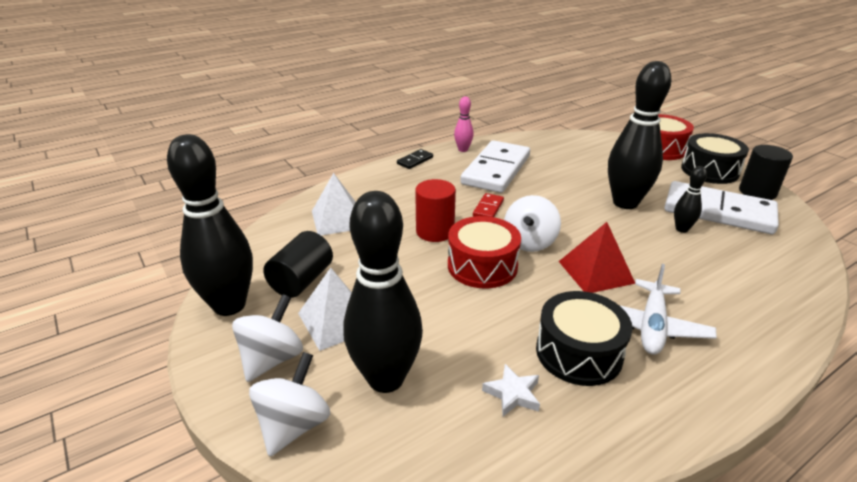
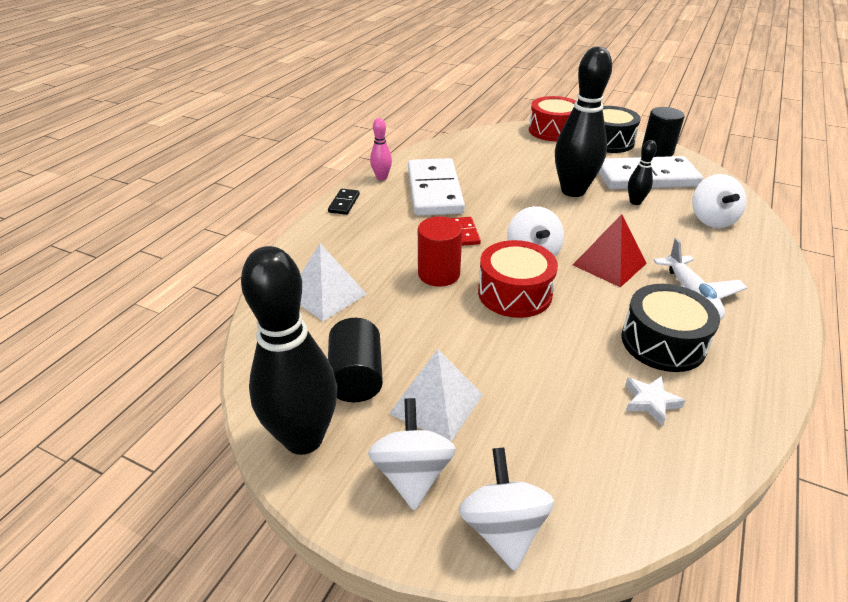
camera: 30 degrees left, 5 degrees up
(386, 378) = (539, 439): black bowling pin -> none
(754, 269) = (712, 220): none -> white spinning top

